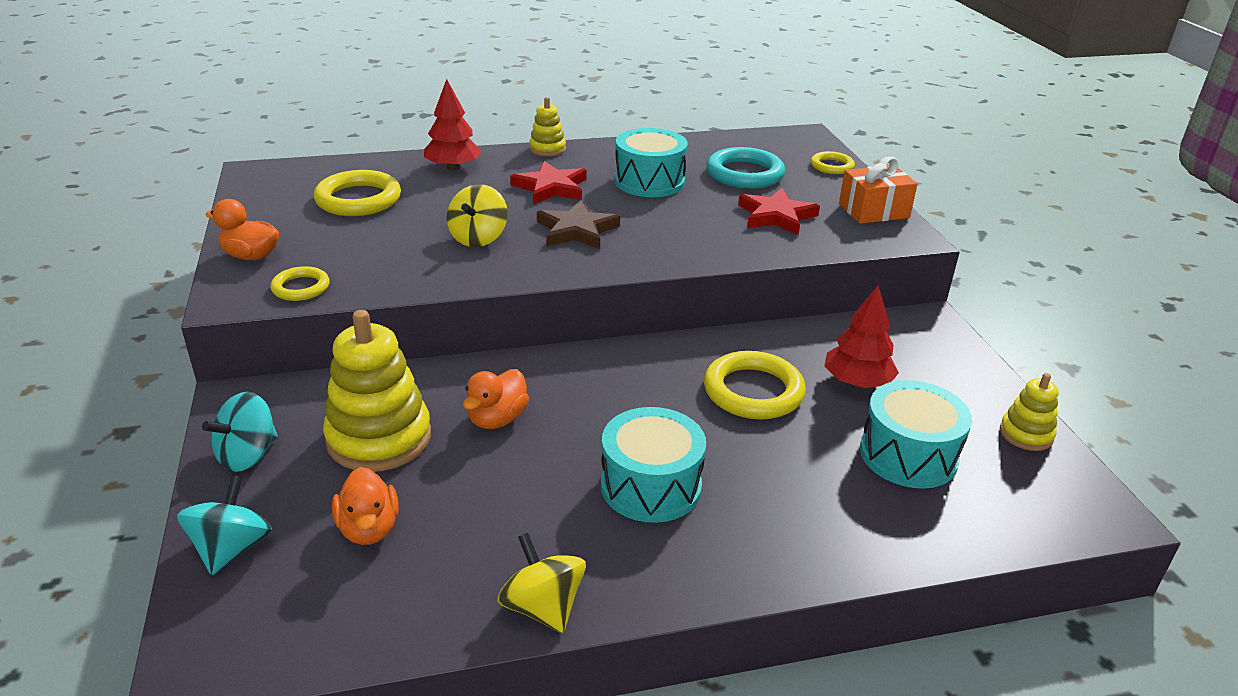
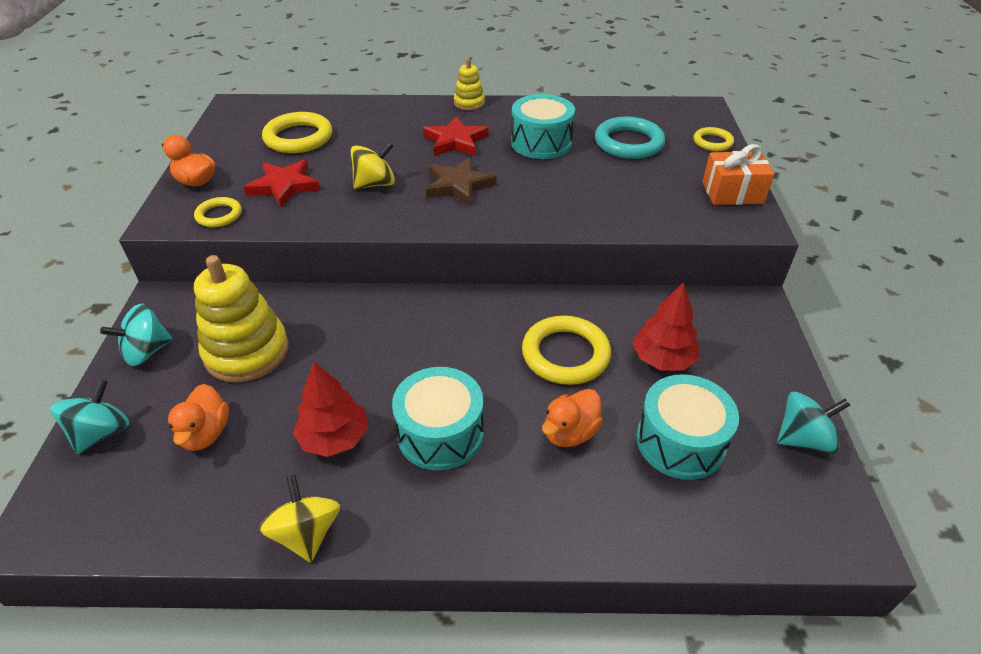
camera: 15 degrees right, 10 degrees up
(453, 168) = (385, 114): red tree -> red tree (334, 438)
(478, 238) = (375, 184): yellow spinning top -> yellow spinning top turned 150 degrees counterclockwise
(497, 419) = (343, 348): orange duck -> orange duck (570, 433)
(776, 216) = (639, 189): red star -> red star (284, 186)
(1026, 434) = (803, 439): yellow stacking toy -> turquoise spinning top

